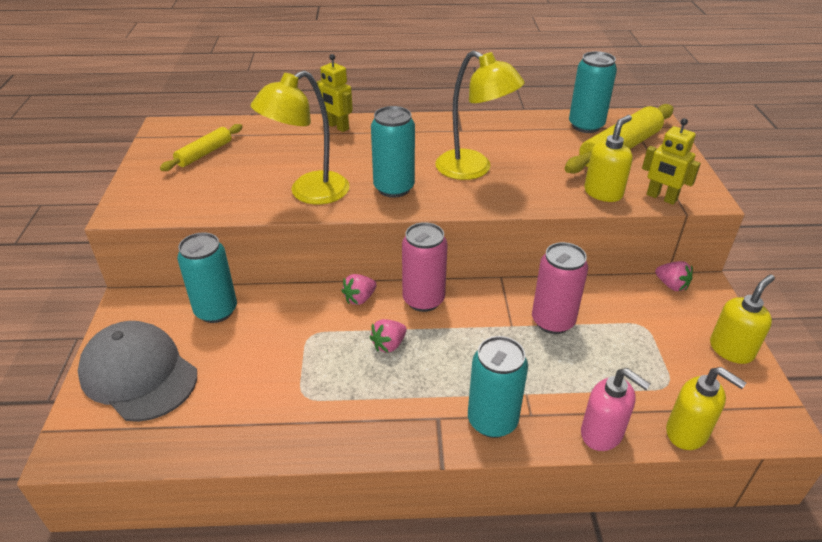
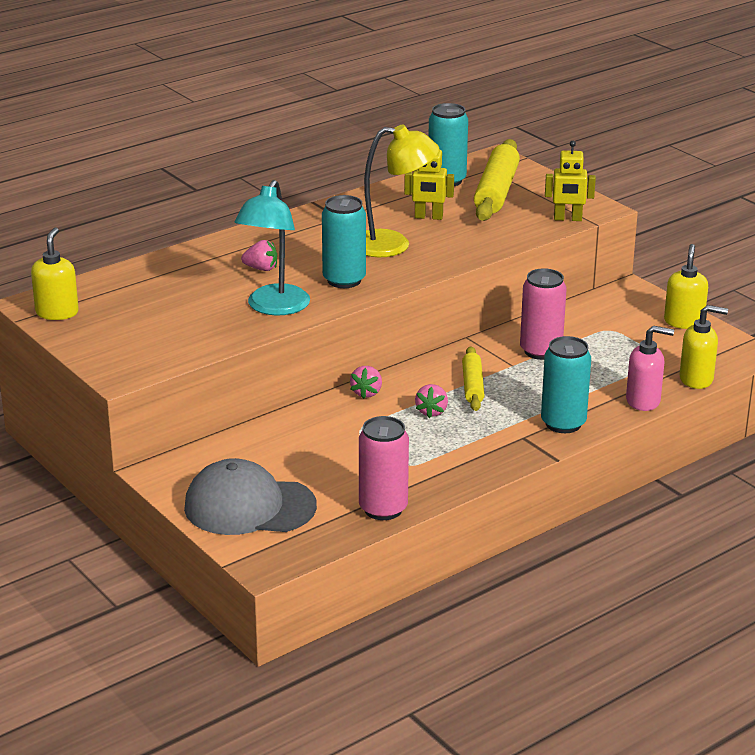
camera: 35 degrees left, 10 degrees down
(204, 153) = (118, 311): yellow rolling pin -> yellow rolling pin (472, 386)
(216, 311) = (251, 446): turquoise can -> none
(309, 193) = (274, 308): yellow lamp -> turquoise lamp
(337, 127) = (215, 249): yellow robot -> yellow robot (428, 217)
(423, 300) = (422, 374): pink can -> pink can (383, 509)
(603, 193) = (520, 229): yellow soap dispenser -> yellow soap dispenser (57, 313)
(671, 285) = (605, 296): pink strawberry -> pink strawberry (261, 268)

